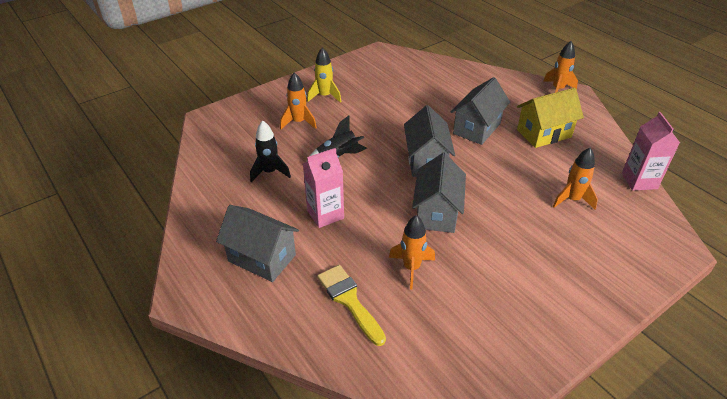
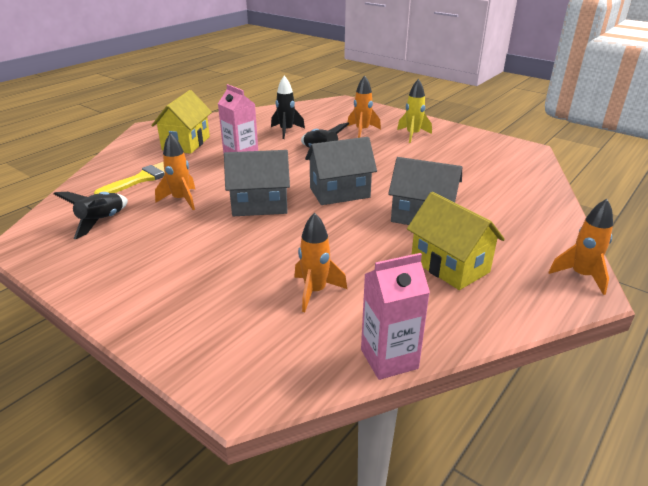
camera: 75 degrees right, 10 degrees down
(262, 258) = (186, 143): grey house -> yellow house
(444, 334) = (102, 221): none -> black rocket

